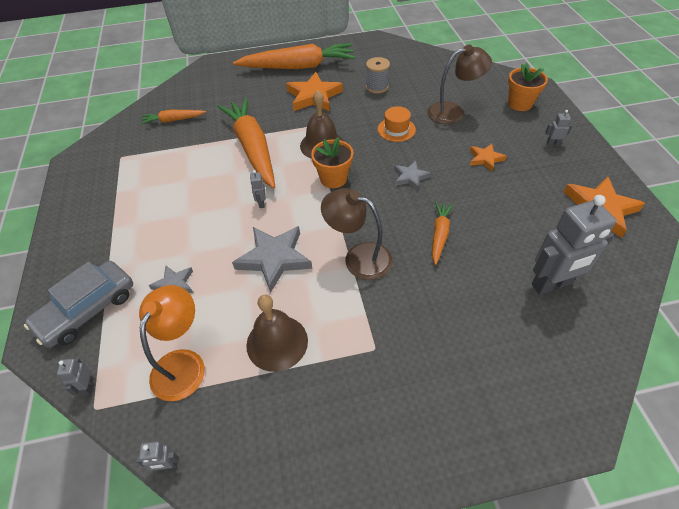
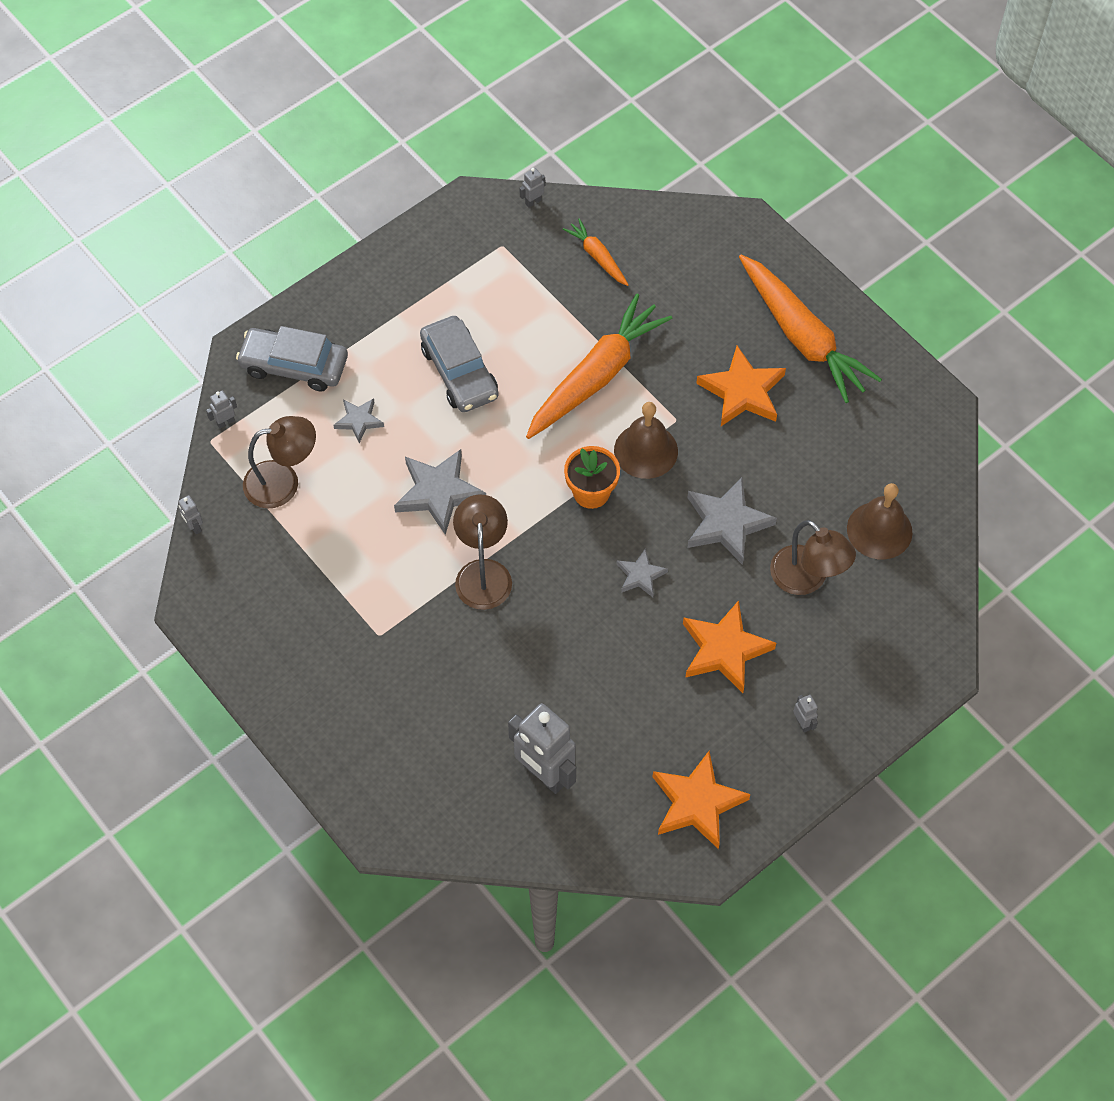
camera: 60 degrees right, 10 degrees up
(183, 363) = (283, 482): orange lamp -> brown lamp
(189, 211) = (459, 372): none -> grey car
(261, 203) = (510, 437): grey robot -> grey robot (533, 201)
(277, 342) = (343, 548): brown bell -> brown bell (879, 530)
(377, 87) = (811, 460): grey spool -> none
(396, 129) = (726, 523): orange hat -> grey star
(439, 234) = (560, 641): orange carrot -> none
(485, 159) = (724, 650): orange star -> orange star, size x1.81
(520, 104) = (877, 659): orange flower pot -> none

